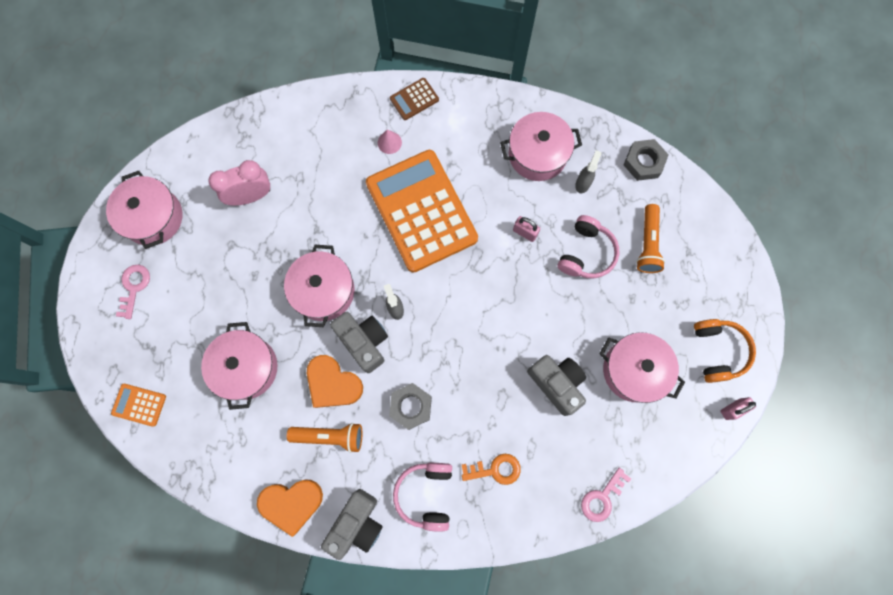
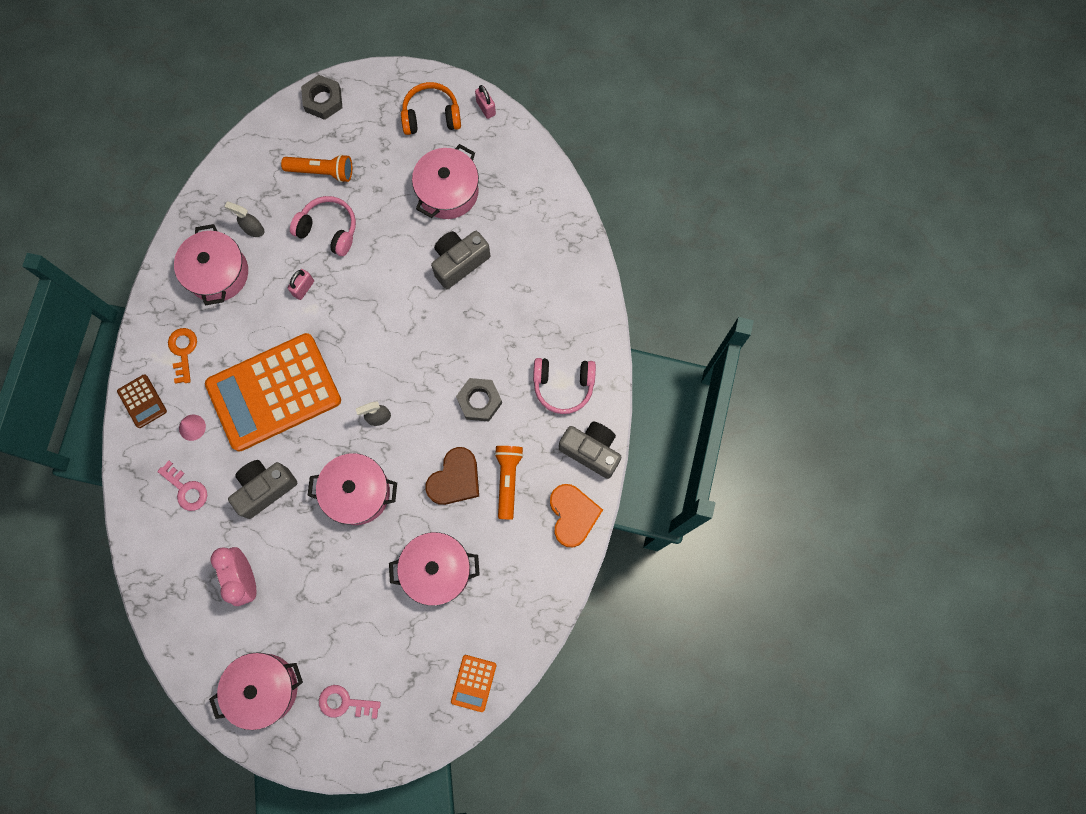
camera: 90 degrees left, 0 degrees up
(333, 383) = (455, 479): orange heart -> brown heart
(364, 342) = (413, 449): grey camera -> grey camera (265, 488)
(495, 469) = (540, 321): orange key -> orange key (183, 351)
(602, 498) = (566, 226): pink key -> pink key (186, 489)
(643, 162) = (234, 169): grey nut -> grey nut (323, 100)

